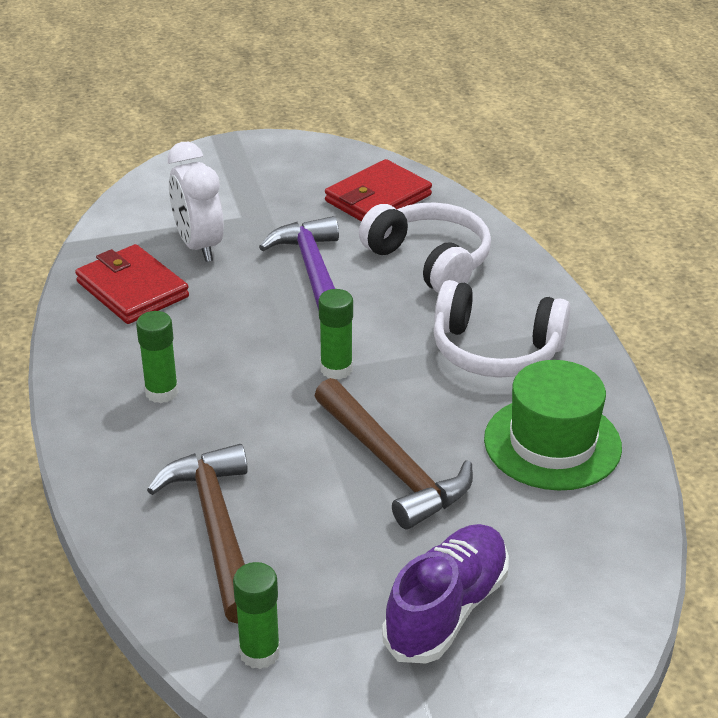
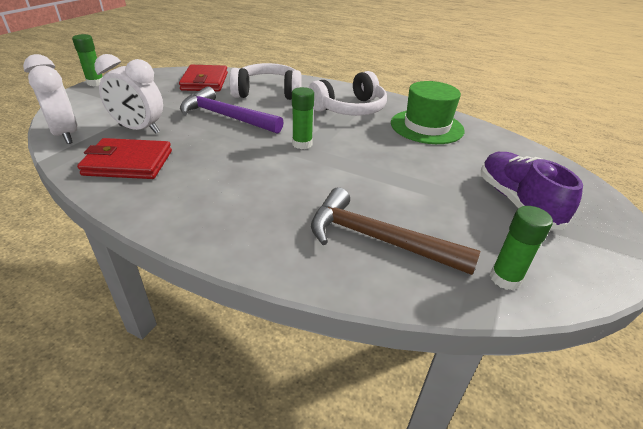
camera: 50 degrees left, 0 degrees up
(125, 216) = (66, 135): none -> white clock
(161, 392) = (232, 198): green glue stick -> green glue stick (95, 83)
(392, 465) = (393, 165): brown hammer -> none

